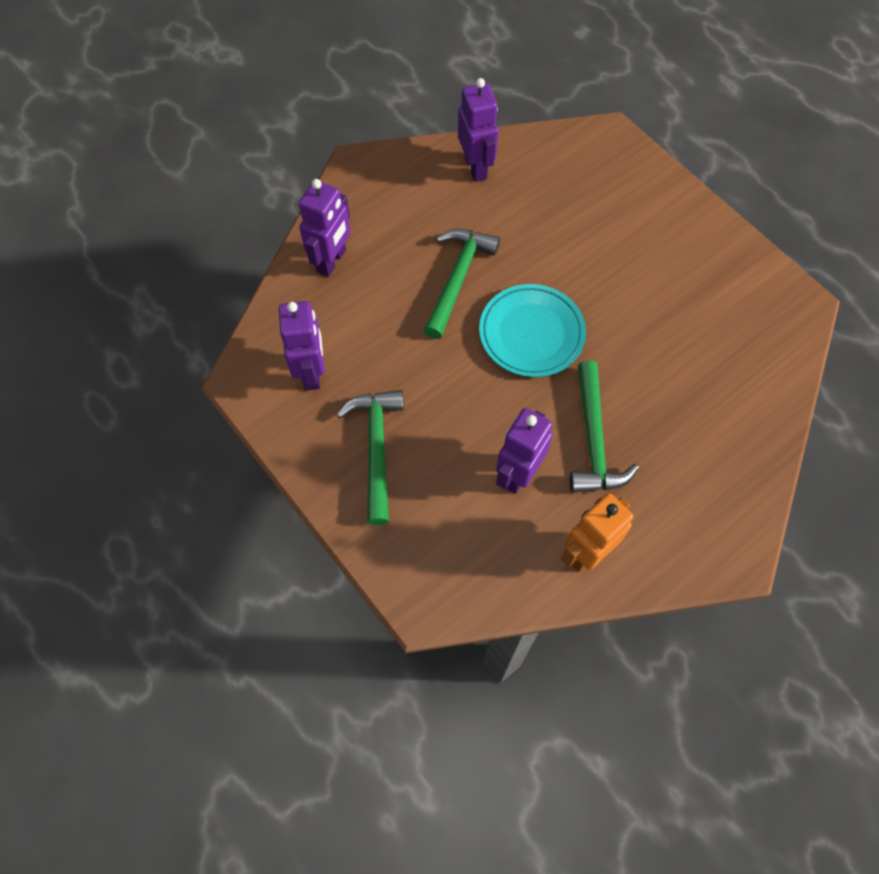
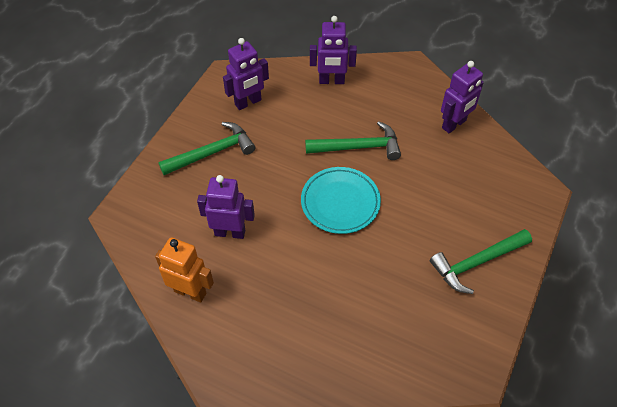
camera: 65 degrees right, 10 degrees down
(594, 439) = (277, 267): green hammer -> green hammer (477, 263)

